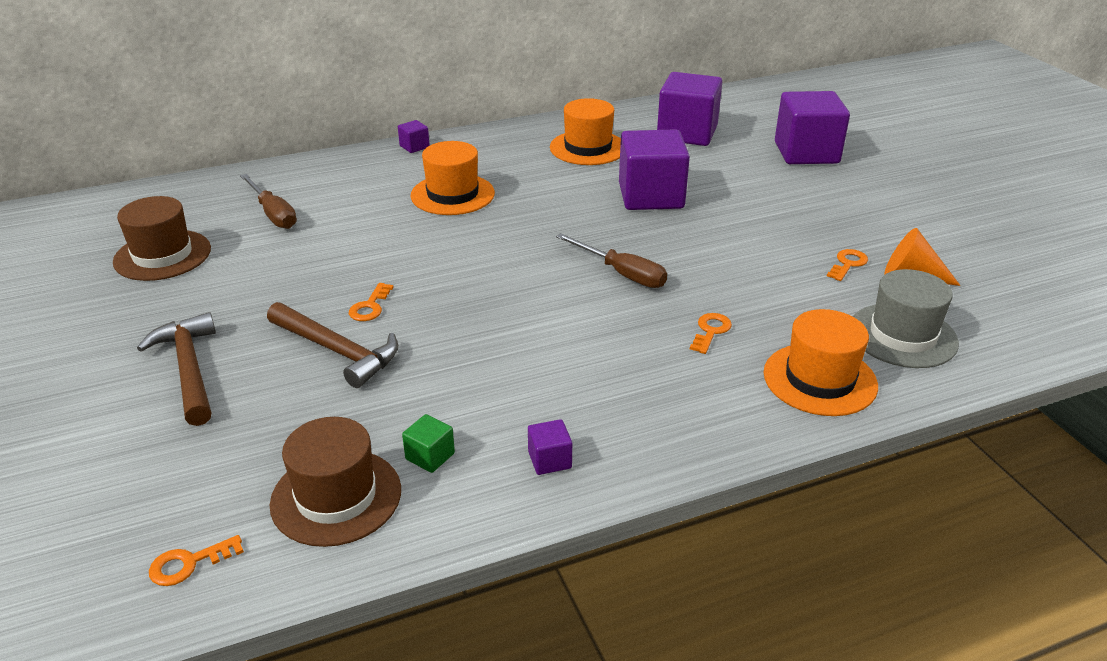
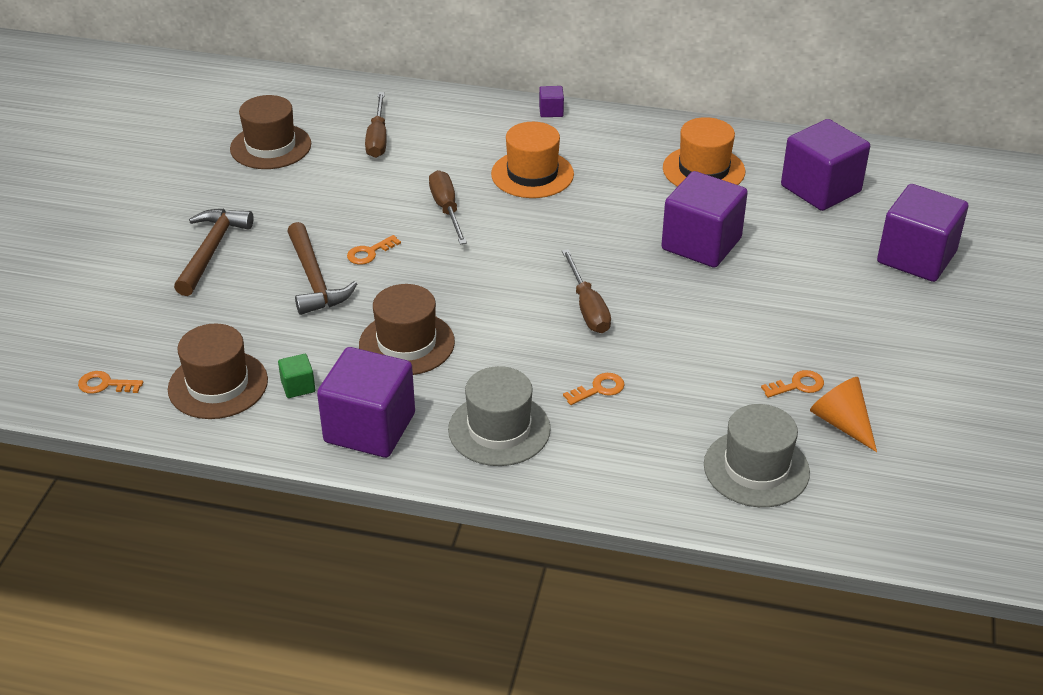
camera: 35 degrees right, 5 degrees up
(406, 246) = (447, 209): none -> brown screwdriver
(497, 368) = (406, 343): none -> brown hat
(549, 460) = (370, 428): purple cube -> purple cube, size x2.38
(670, 402) = (499, 429): none -> grey hat
(820, 379) = (636, 468): orange hat -> none

